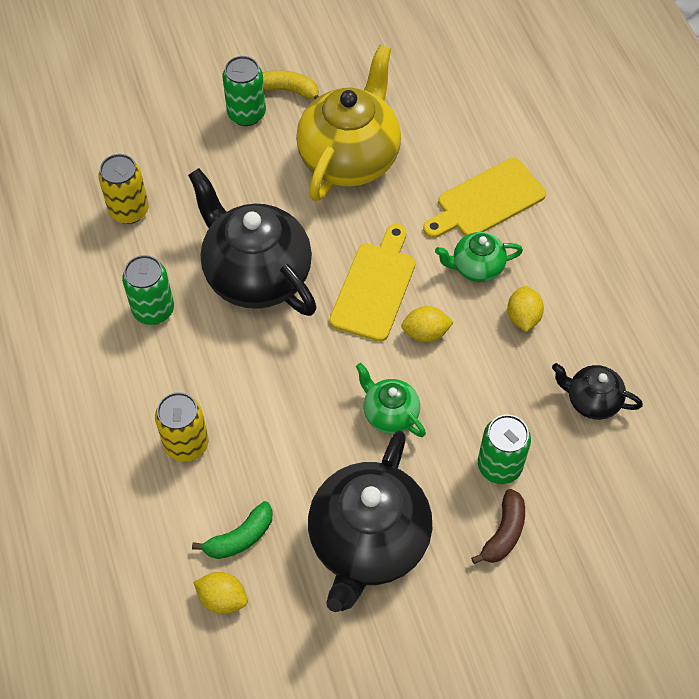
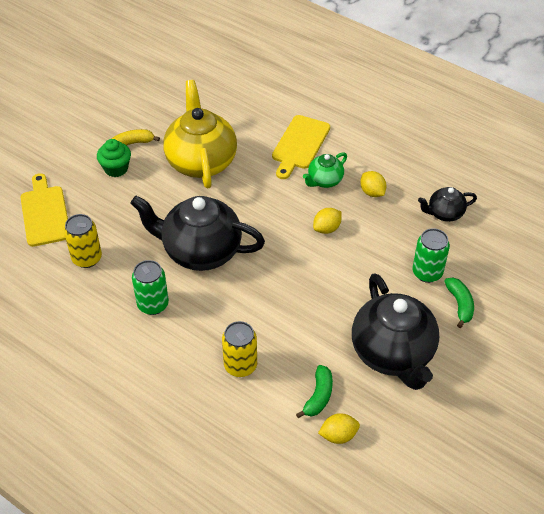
camera: 35 degrees left, 10 degrees down
(246, 114) = (116, 169): green can -> green cupcake
(375, 287) = (277, 220): yellow cutting board -> yellow cutting board (45, 213)
(390, 414) = (344, 281): green teapot -> none
(503, 533) = (459, 304): brown banana -> green banana

